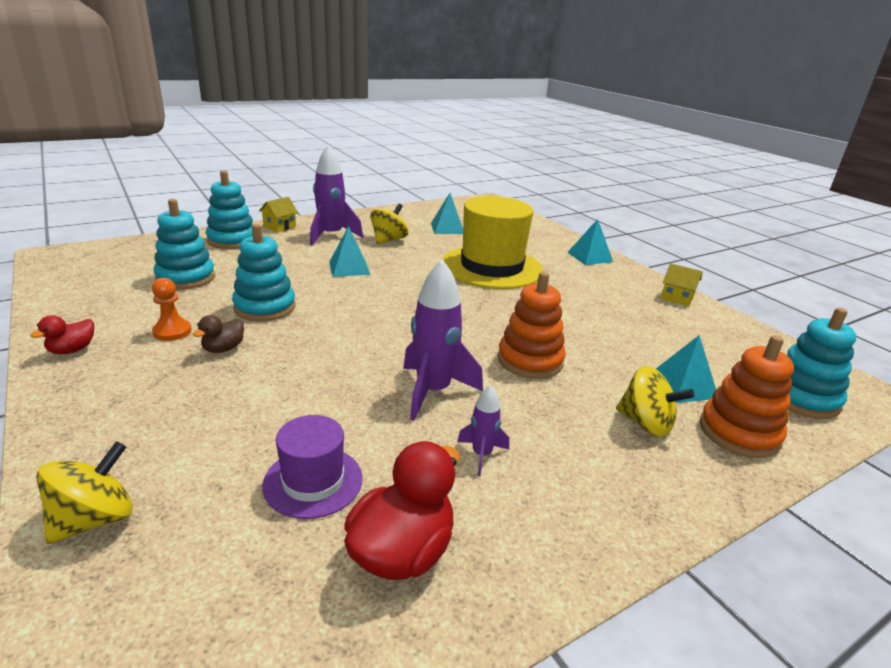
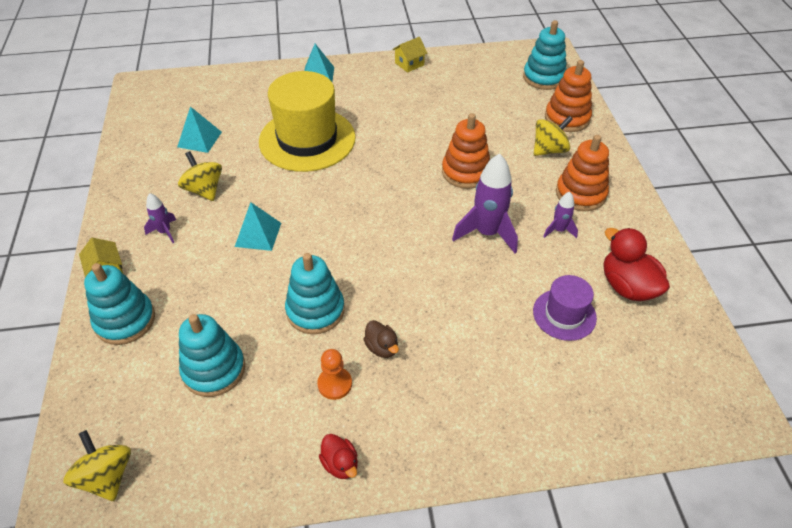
camera: 65 degrees left, 20 degrees up
(94, 519) = (574, 429): yellow spinning top -> yellow spinning top (107, 476)
(331, 236) = (165, 232): purple rocket -> purple rocket, size x0.52
(579, 468) = (580, 194): none -> orange stacking toy
(682, 386) = (517, 117): turquoise pyramid -> none

